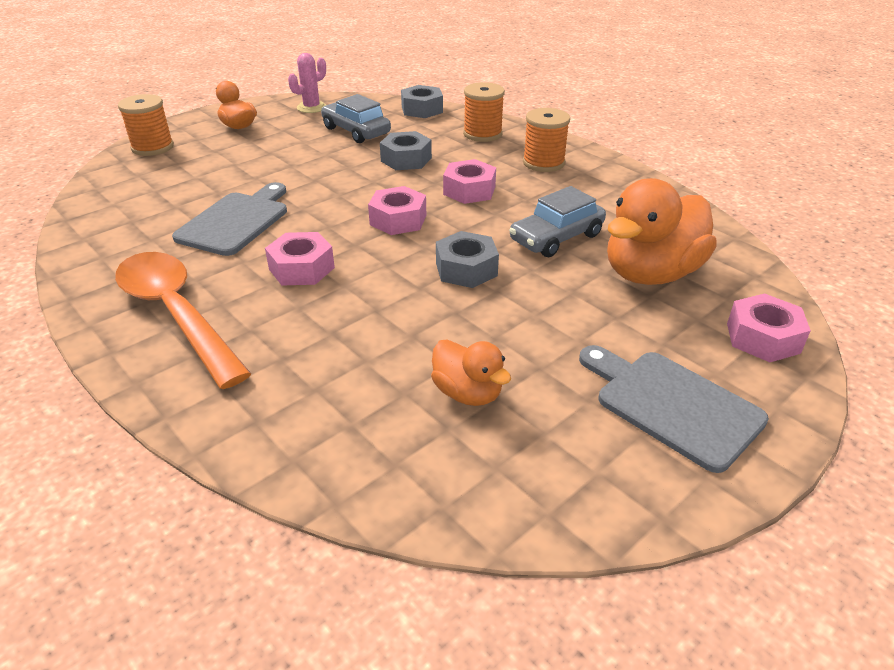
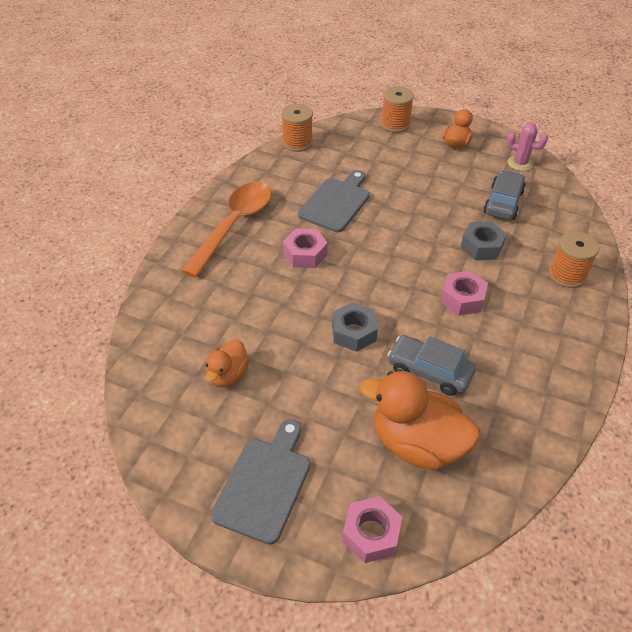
camera: 65 degrees right, 10 degrees up
(236, 221) = (336, 202): grey cutting board -> grey cutting board turned 60 degrees counterclockwise
(398, 220) = (391, 275): pink nut -> none
(422, 109) = (577, 223): grey nut -> none
(543, 163) = (547, 330): orange spool -> orange spool (297, 143)

